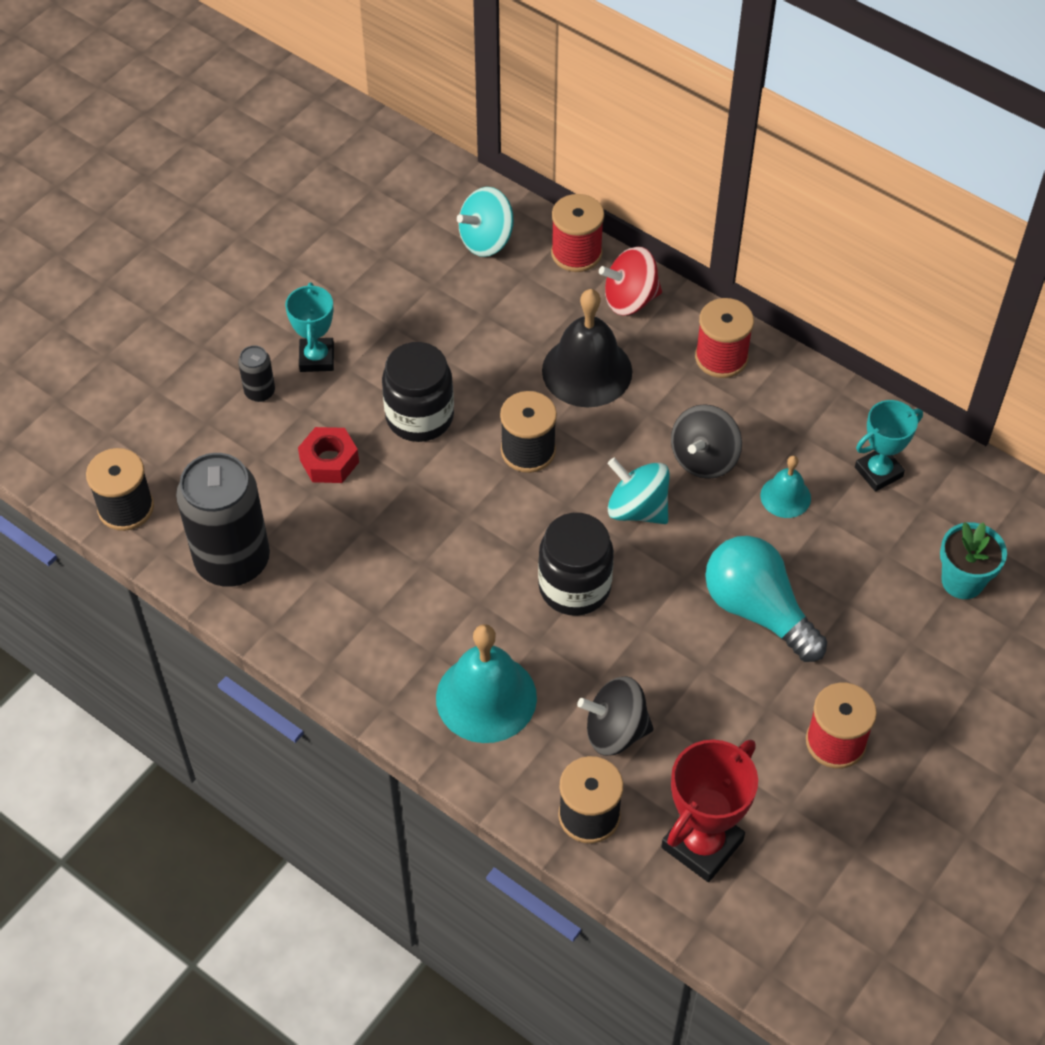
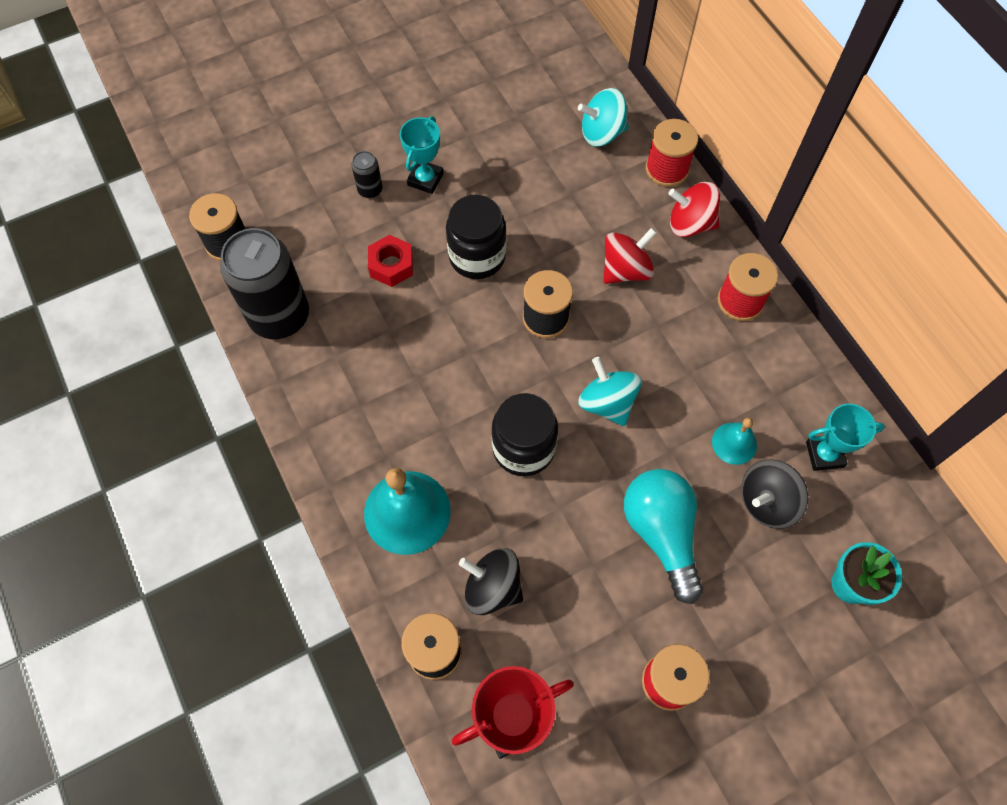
camera: 25 degrees right, 10 degrees up
(587, 371) = (625, 270): black bell -> red spinning top
(704, 458) = (683, 382): black spinning top -> black spinning top (767, 502)

